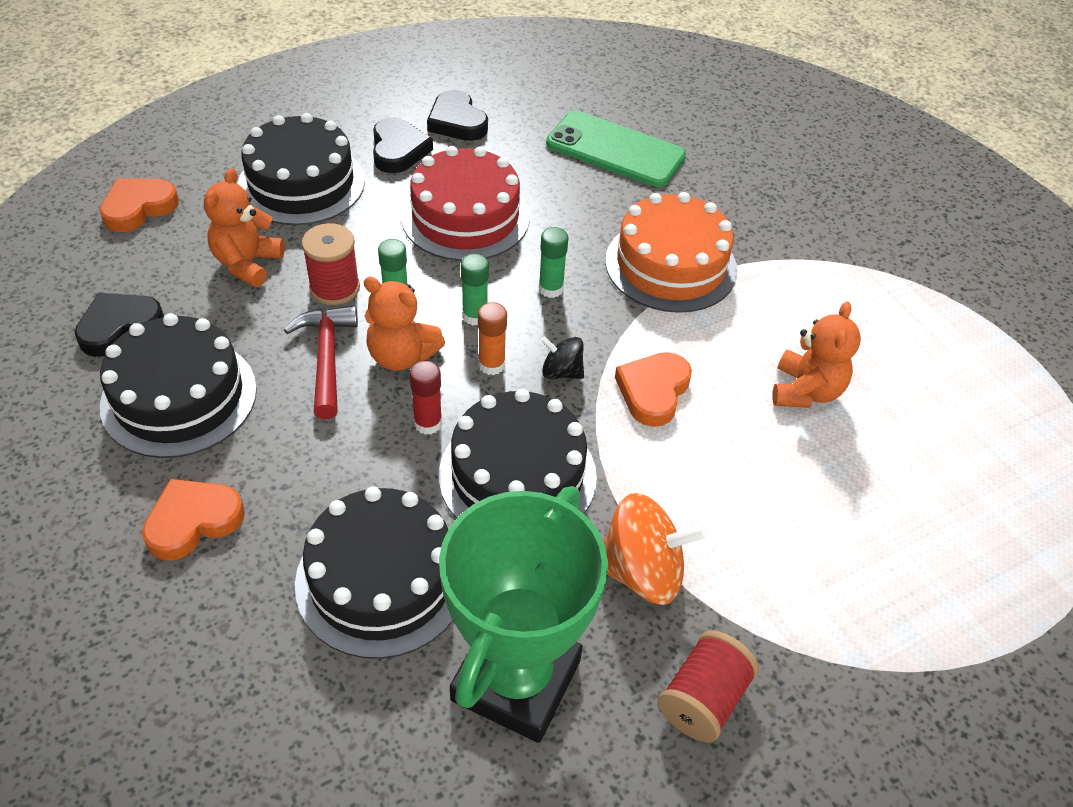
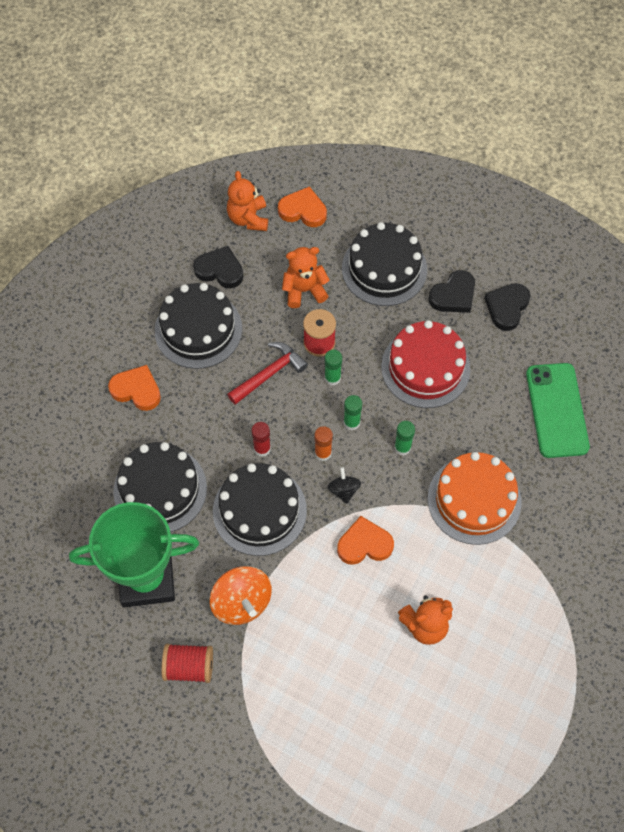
camera: 60 degrees right, 15 degrees up
(401, 356) = (296, 407): orange teddy bear -> orange teddy bear (248, 218)

